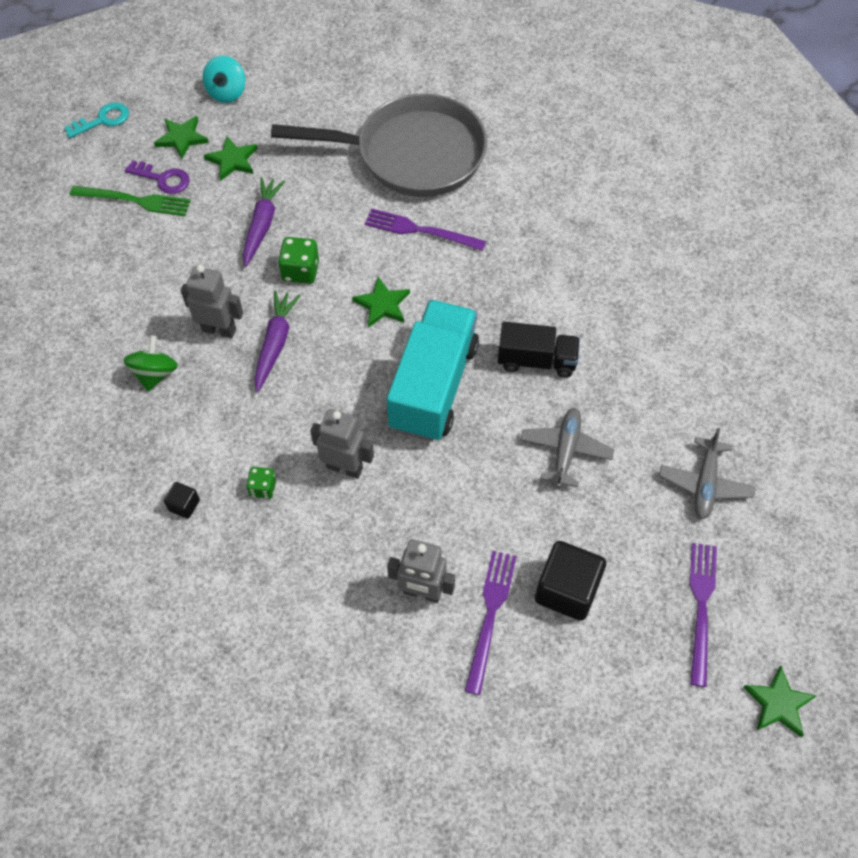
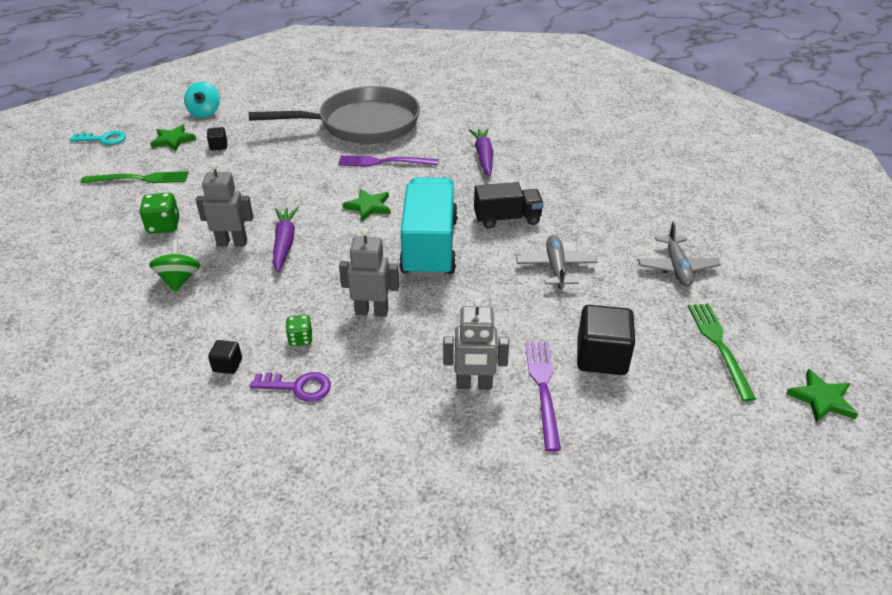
camera: 15 degrees left, 20 degrees down
(102, 120) = (103, 139): turquoise key -> turquoise key turned 45 degrees clockwise
(163, 179) = (161, 163): purple key -> purple key (298, 387)
(232, 160) = (218, 146): green star -> black cube
(262, 225) = (253, 177): purple carrot -> purple carrot (483, 156)
(300, 271) = (293, 198): green dice -> green dice (163, 226)
(701, 607) = (719, 346): purple fork -> green fork

